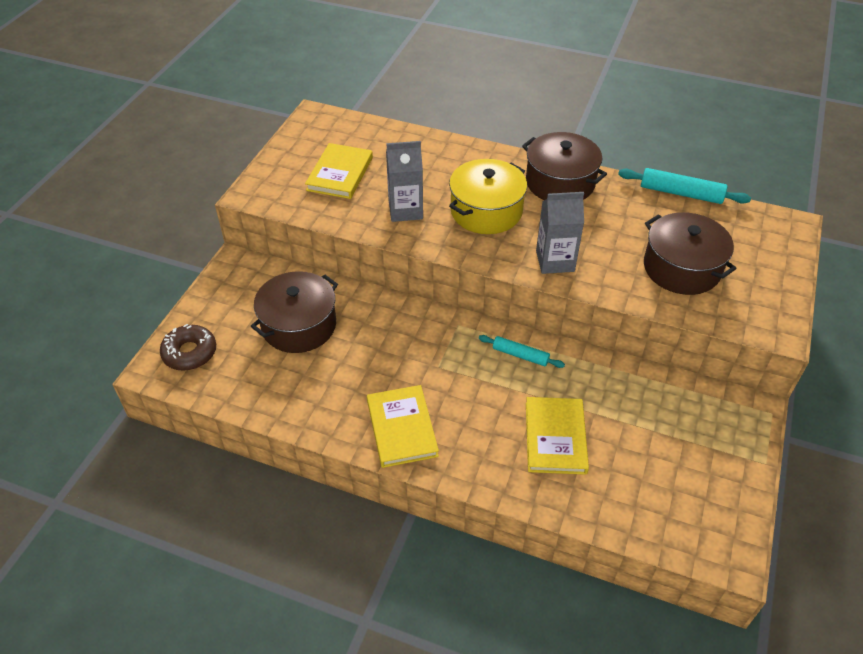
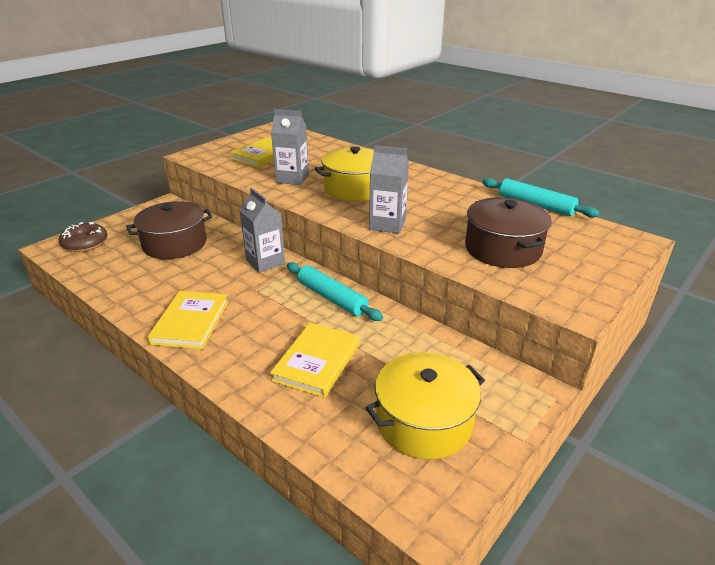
camera: 20 degrees right, 15 degrees down
(420, 325) = (265, 262): none -> grey carton
(520, 355) = (332, 298): turquoise rolling pin -> turquoise rolling pin, size x1.57
(560, 182) = (430, 183): brown pot -> none
(681, 471) = (424, 421): none -> yellow pot

